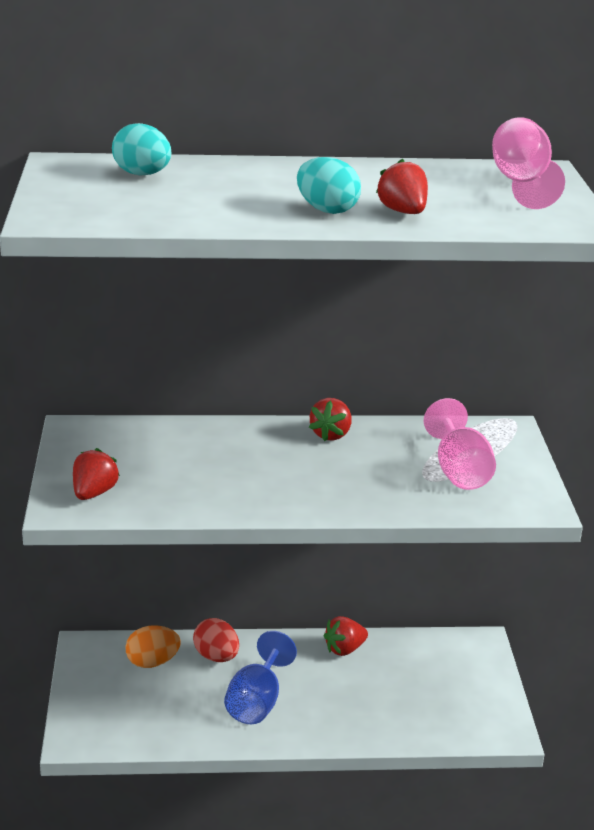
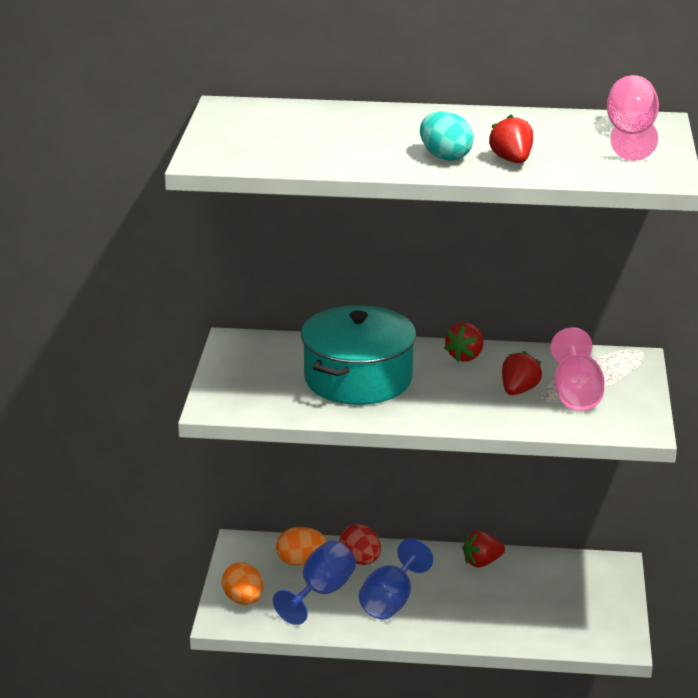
camera: 10 degrees right, 0 degrees up
(94, 493) = (243, 396): red strawberry -> red strawberry (519, 390)
(95, 713) = (243, 600): none -> orange egg
(142, 174) = (294, 119): turquoise egg -> none
(179, 698) = (321, 593): none -> blue goblet
(219, 466) = (358, 379): none -> turquoise pot

